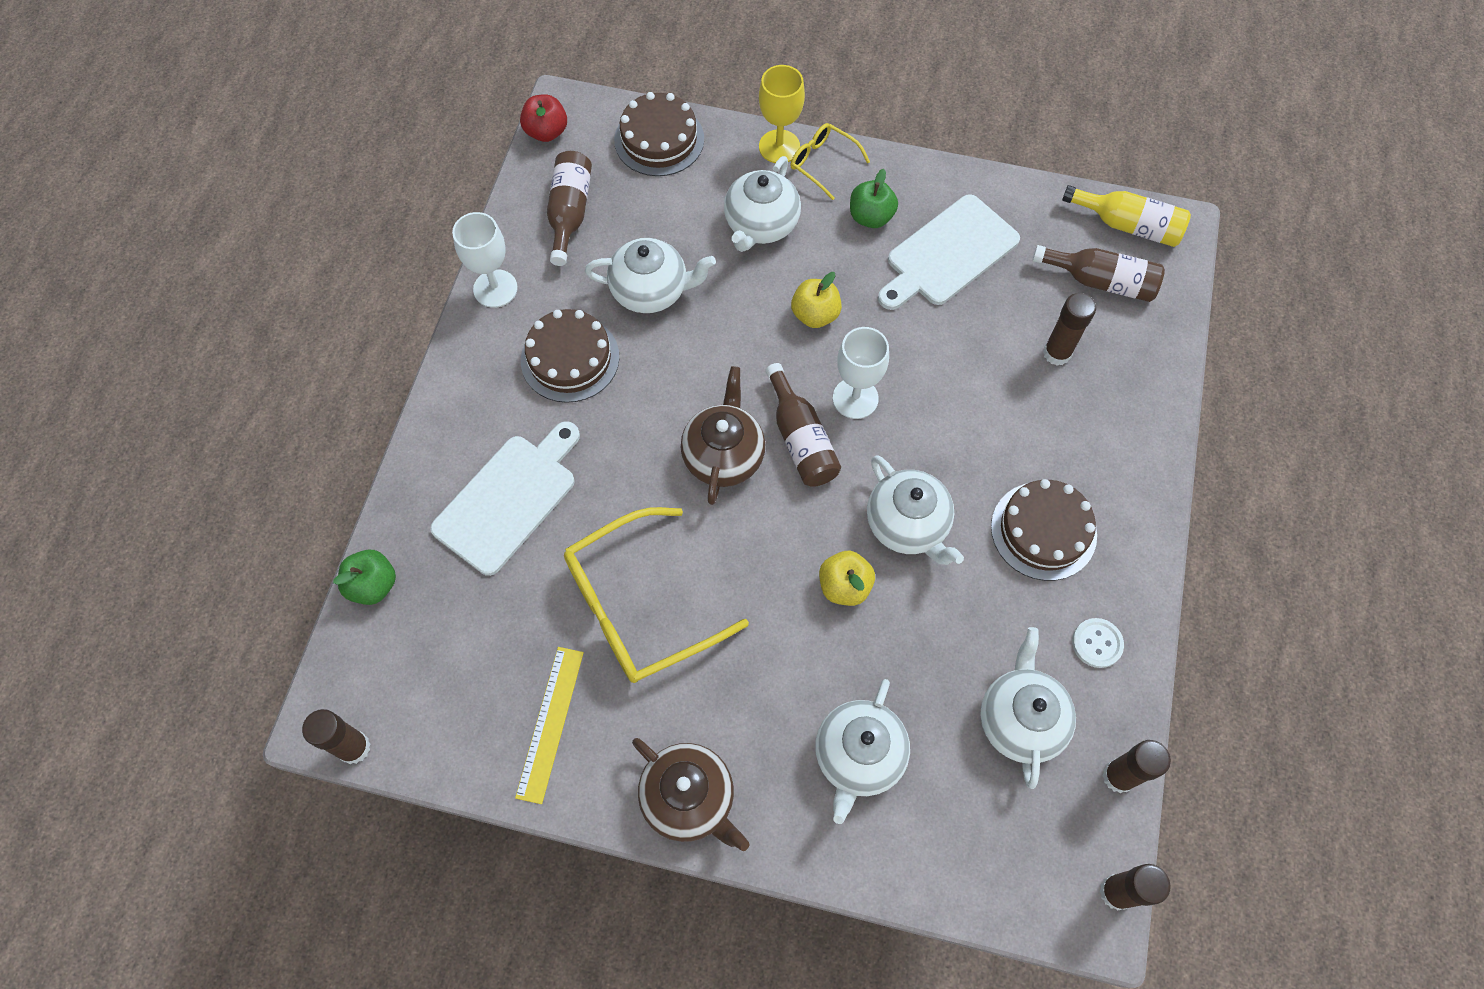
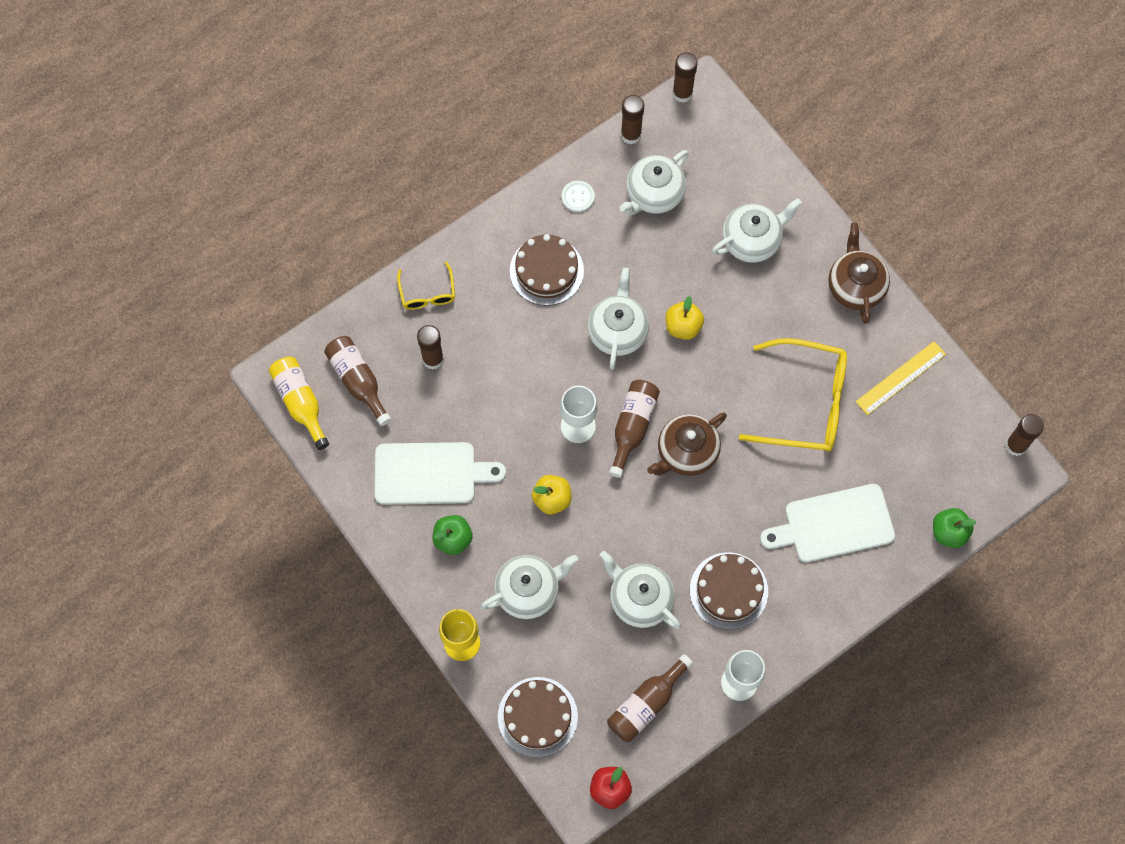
camera: 140 degrees left, 5 degrees up
(823, 163) = (445, 605): yellow glasses -> yellow glasses (427, 293)

